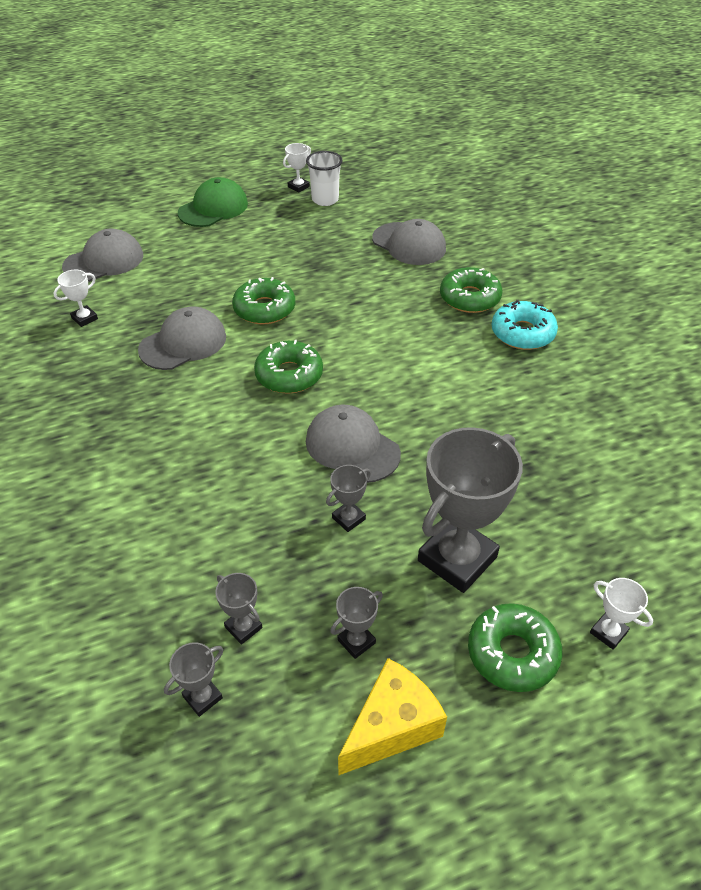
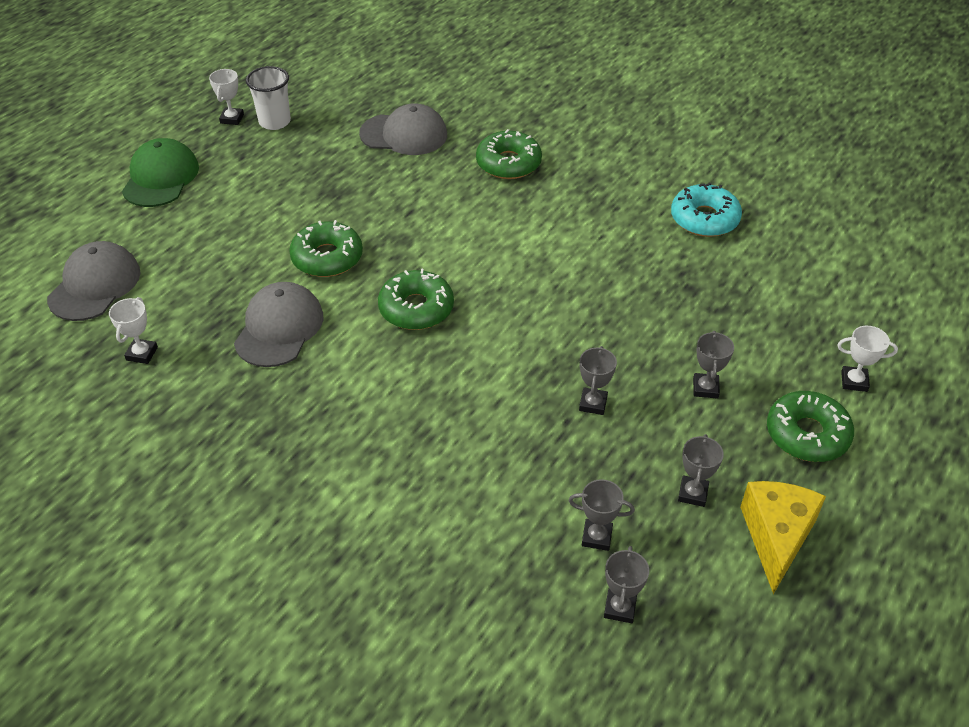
camera: 35 degrees left, 0 degrees up
(352, 447) = (537, 344): grey cap -> none
(457, 559) = (705, 388): grey trophy -> grey trophy, size x0.44
(522, 333) = (582, 176): turquoise donut -> turquoise donut (704, 219)

